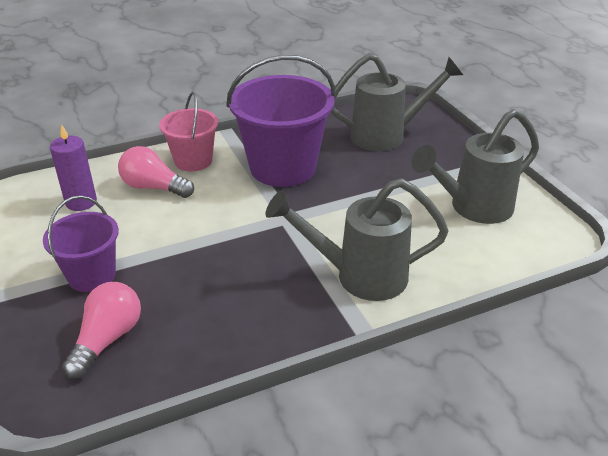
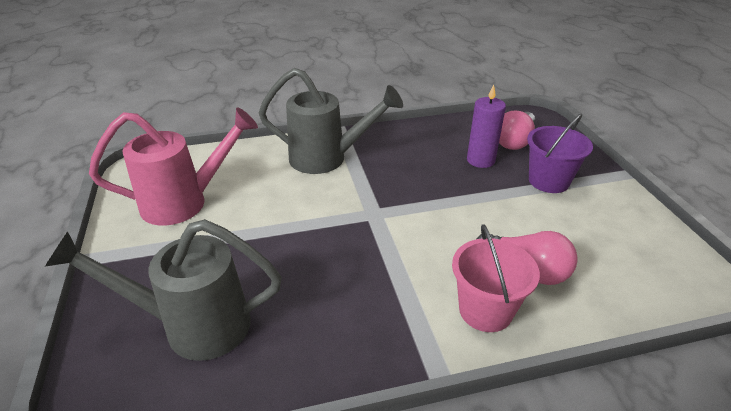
camera: 170 degrees left, 0 degrees up
(81, 202) = (606, 258): purple candle -> purple candle (480, 160)
(283, 168) = (363, 281): purple bucket -> none
(472, 208) = (186, 202): grey watering can -> pink watering can

